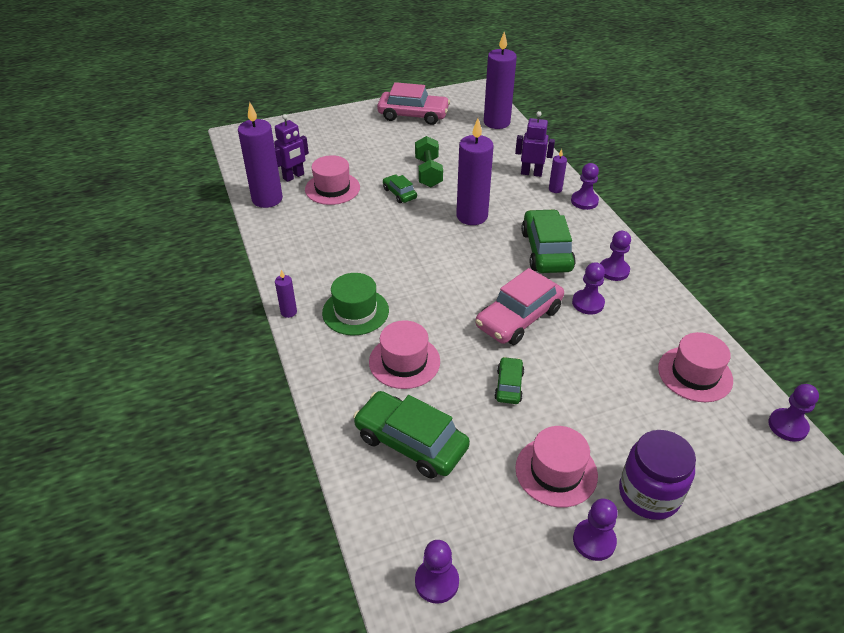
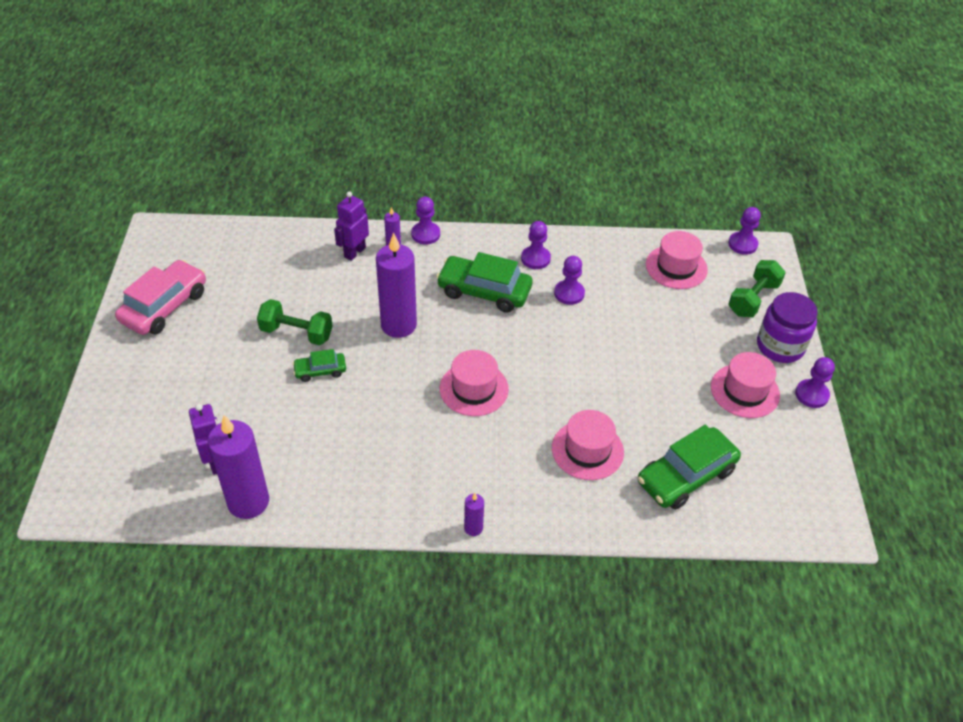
camera: 70 degrees left, 5 degrees up
(332, 188) = (269, 430): pink hat -> pink hat (474, 389)
(355, 311) = (500, 468): green hat -> none
(437, 581) = (825, 502): purple pawn -> none
(496, 122) = (239, 241): purple candle -> none
(509, 385) = (645, 385): green car -> none
(519, 318) = (566, 347): pink car -> none
(704, 453) = (753, 299): none -> green dumbbell

